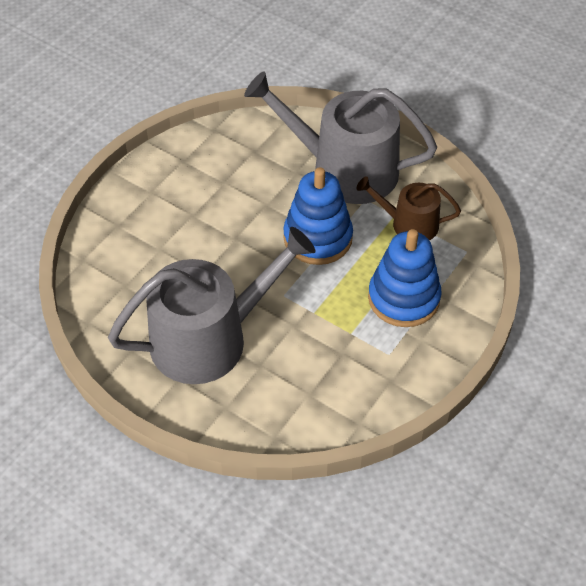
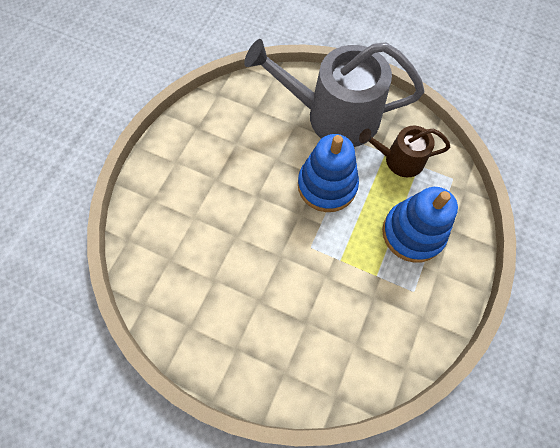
camera: 10 degrees left, 15 degrees up
(209, 338) = (255, 302): grey watering can -> none

